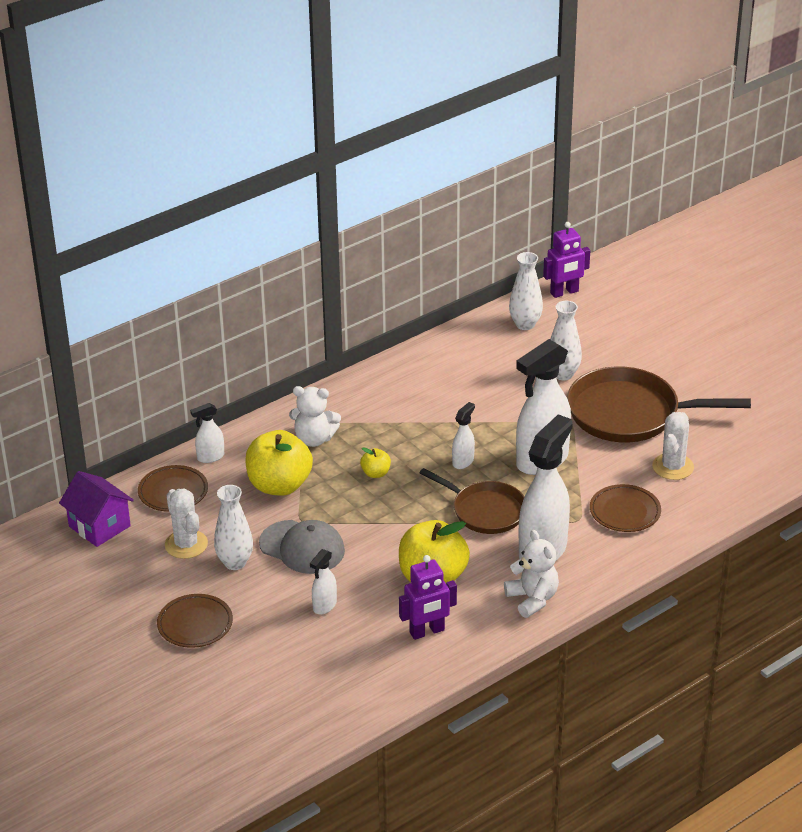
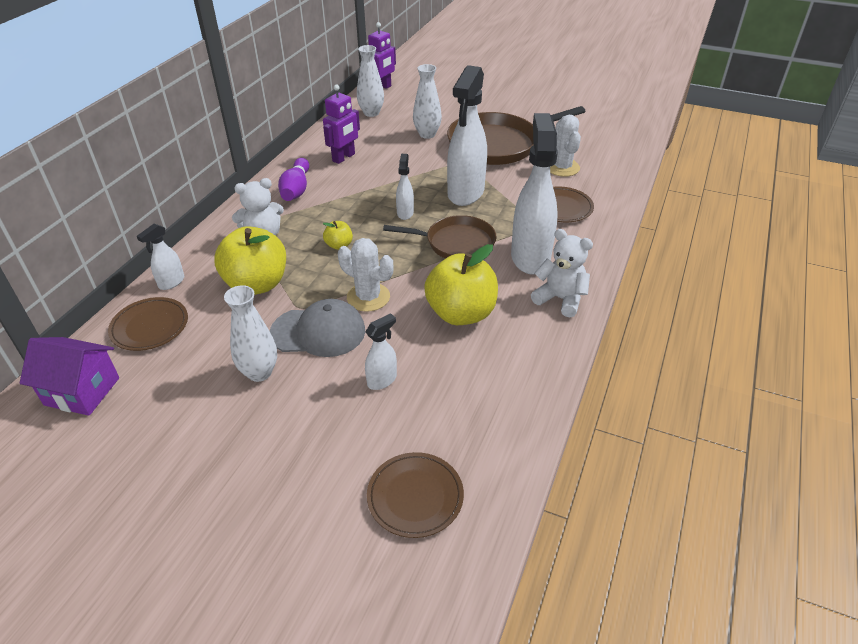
camera: 30 degrees left, 5 degrees up
(186, 544) = (194, 374): white cactus -> white cactus (368, 297)
(195, 624) = (256, 458): brown plate -> brown plate (415, 497)
(324, 606) = (382, 380): white spray bottle -> white spray bottle turned 135 degrees counterclockwise
(378, 397) = (296, 189): none -> purple bowling pin
(427, 632) = (499, 365): purple robot -> purple robot (344, 157)

